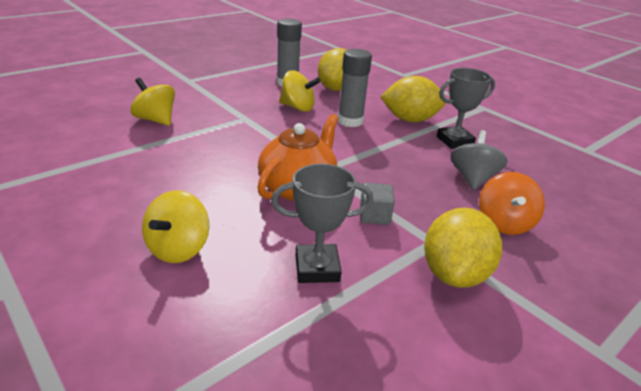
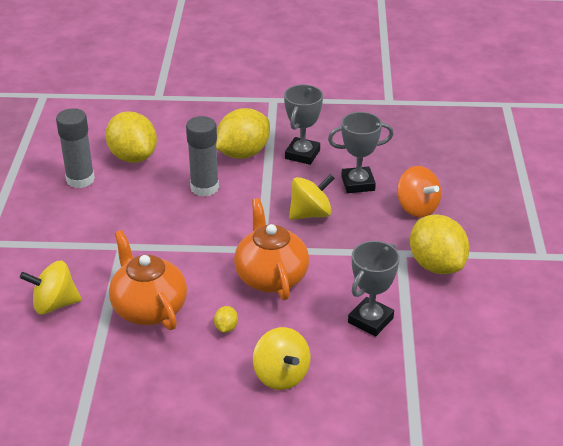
camera: 45 degrees left, 5 degrees up
(192, 152) = (149, 308): none -> orange teapot
(209, 193) = (226, 328): none -> yellow lemon
(297, 107) = (141, 203): yellow spinning top -> yellow spinning top (310, 214)
(374, 216) = (346, 260): grey cube -> none
(473, 178) = (358, 183): grey spinning top -> grey trophy

